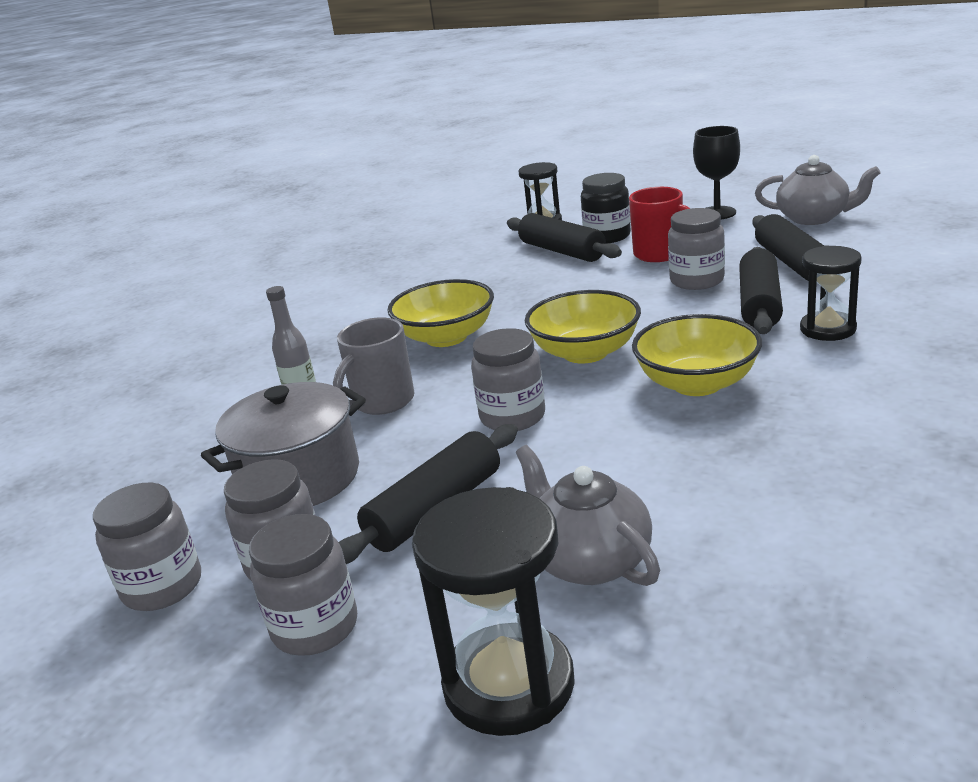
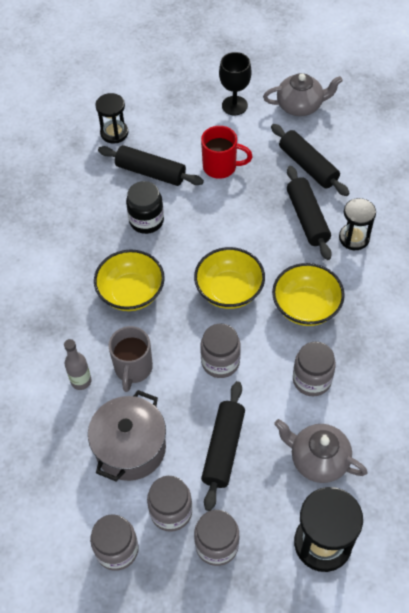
camera: 30 degrees left, 30 degrees up
(607, 236) = (173, 147): black jar -> black jar (146, 221)
(697, 280) = (259, 197): grey jar -> grey jar (311, 380)

